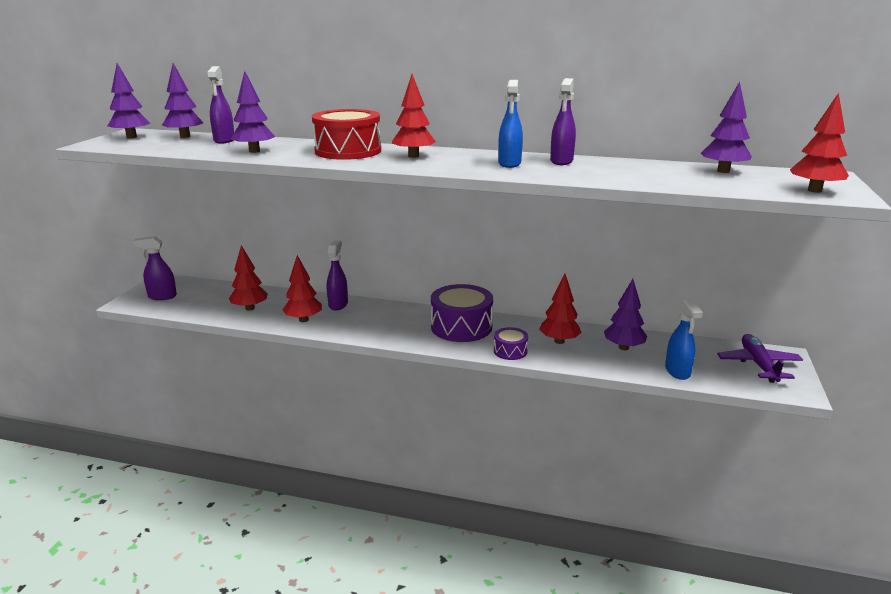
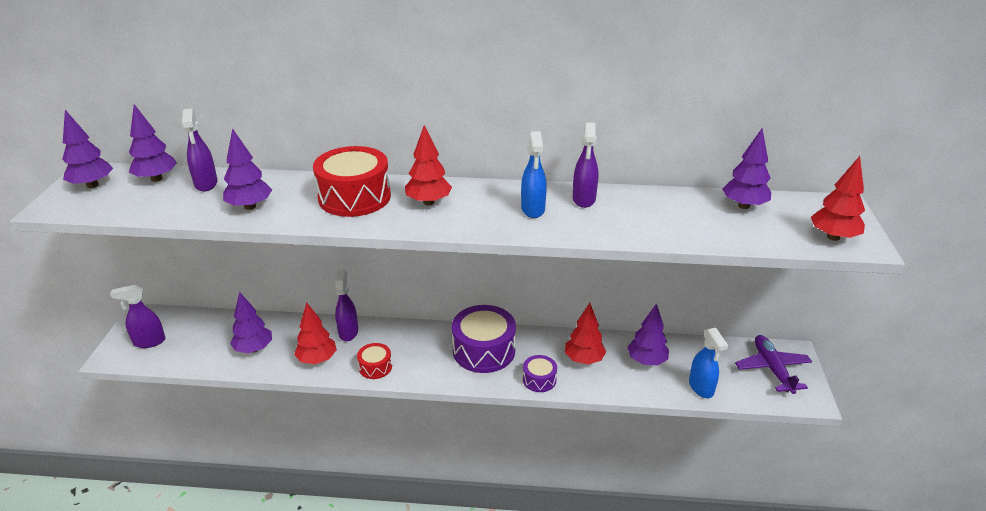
camera: 10 degrees left, 10 degrees up
(250, 308) = (254, 349): red tree -> purple tree
(355, 329) = (375, 367): none -> red drum

